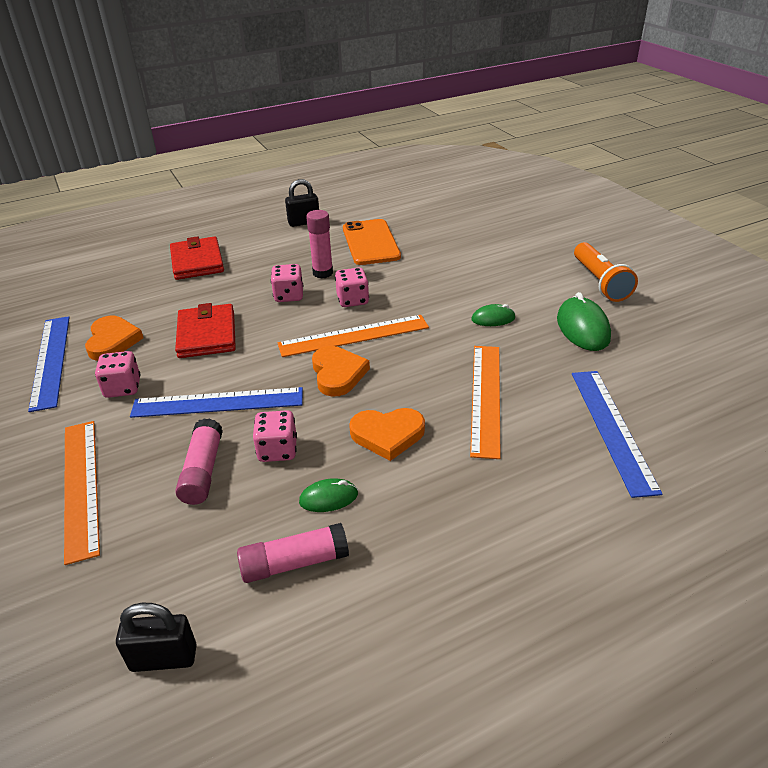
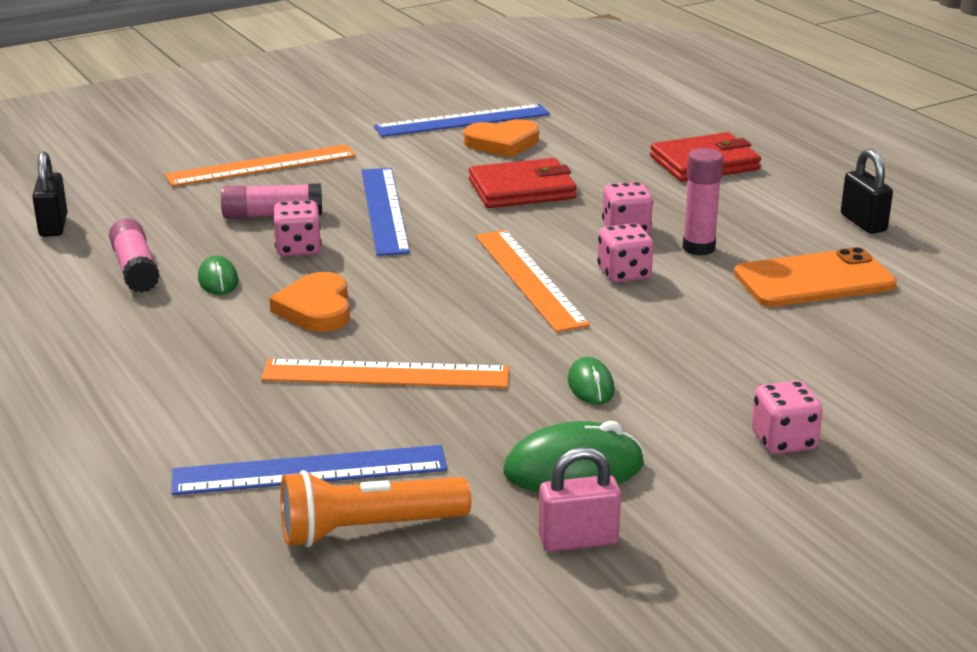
camera: 85 degrees right, 10 degrees down
(123, 388) = (413, 161): pink dice -> pink dice (783, 441)
(338, 374) = (440, 273): orange heart -> none
(600, 282) = (742, 503): orange flashlight -> orange flashlight (368, 529)
(649, 330) = (578, 541): none -> pink padlock

